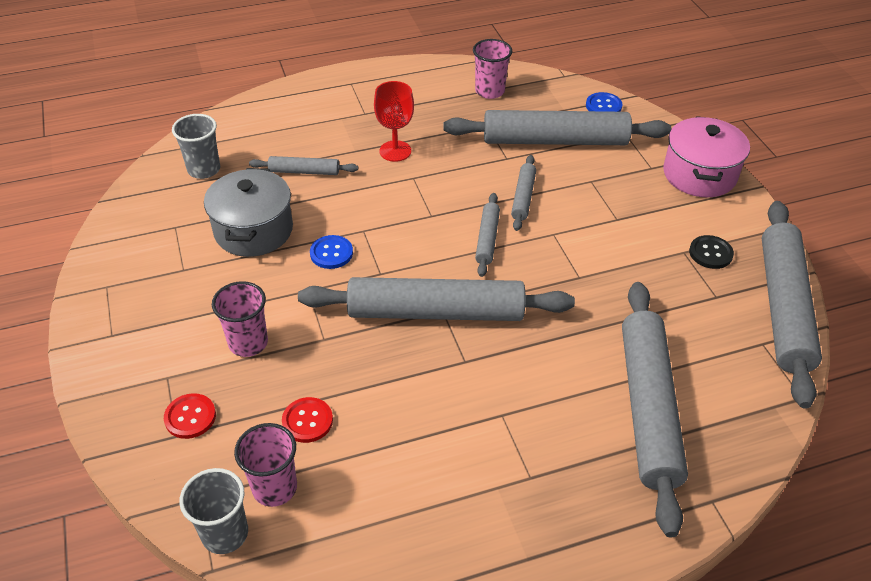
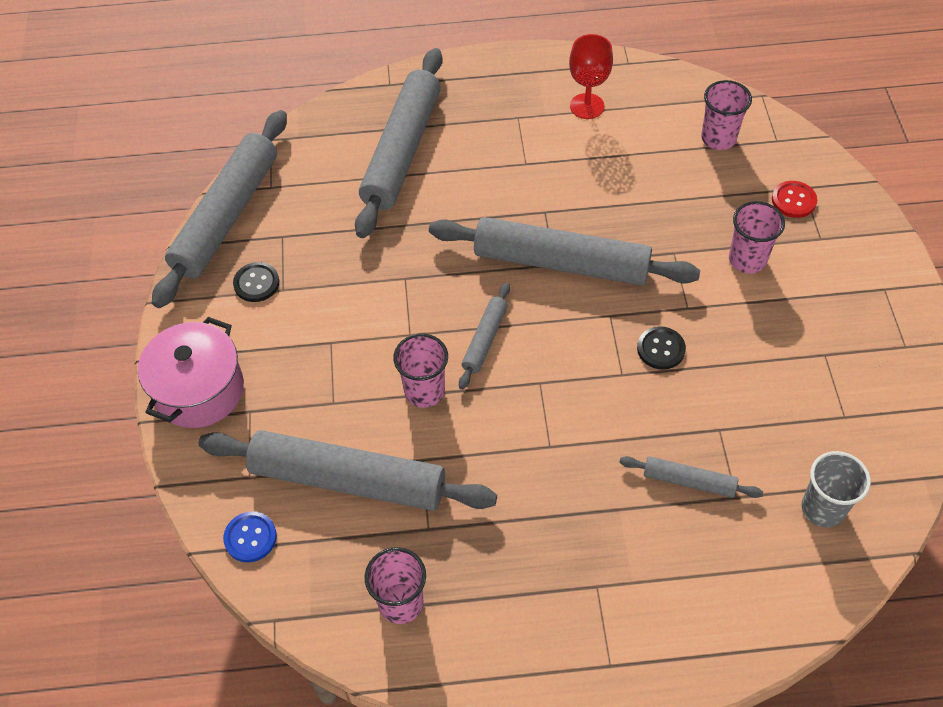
camera: 165 degrees left, 10 degrees up
(225, 534) = (755, 115): grey cup -> none
(253, 230) = (750, 395): grey pot -> none
(307, 421) = (691, 182): red button -> none
(331, 253) = (661, 349): blue button -> black button
(395, 151) = (565, 498): red goblet -> red goblet (587, 106)
(523, 197) = (424, 391): grey rolling pin -> pink cup

